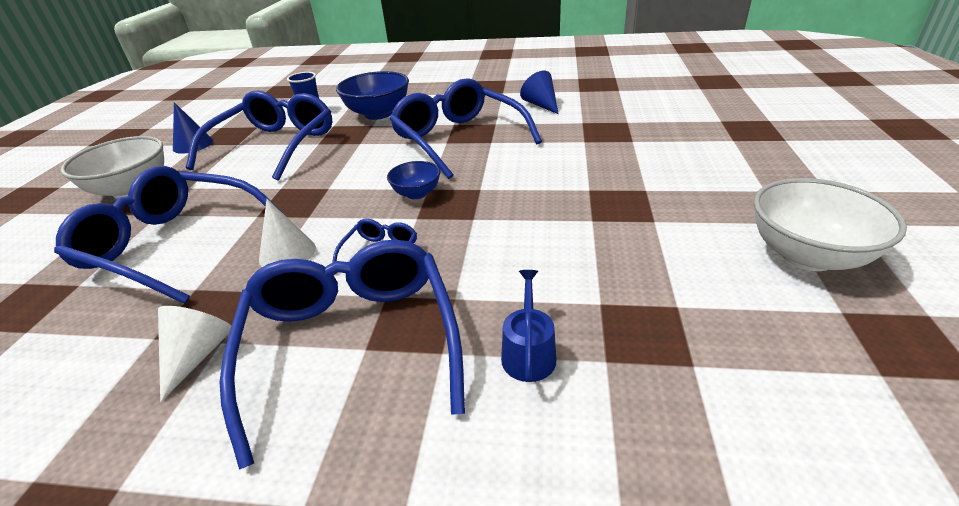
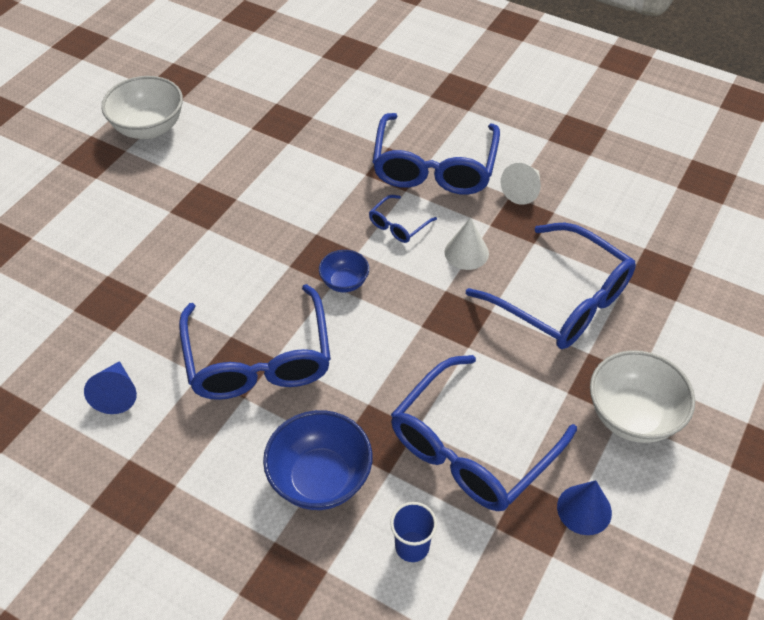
camera: 160 degrees left, 15 degrees up
(528, 353) = (345, 132): blue watering can -> none

